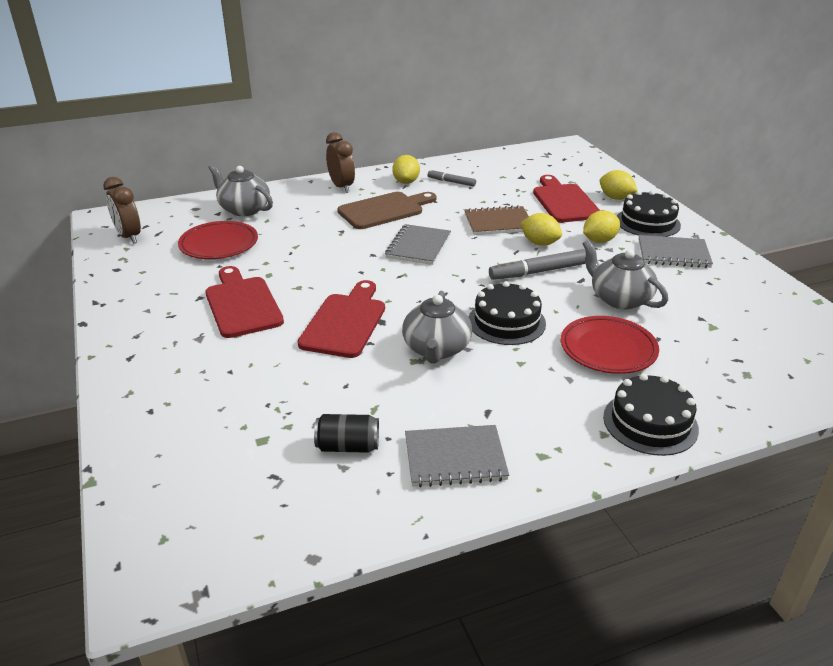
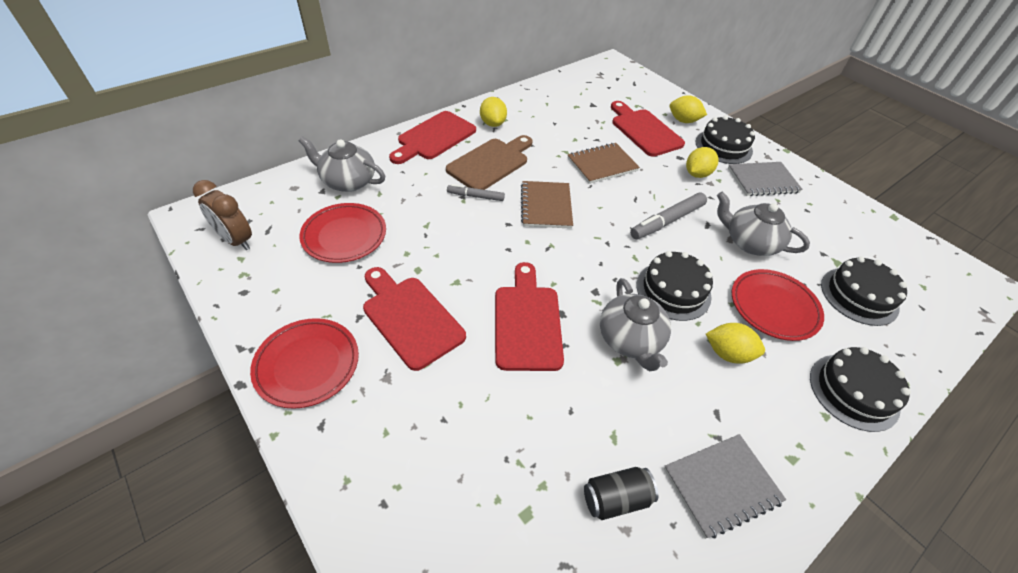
camera: 20 degrees left, 15 degrees up
(140, 320) = (307, 365): none -> red plate
(341, 187) = (434, 137): brown clock -> red cutting board
(418, 246) = (546, 206): grey notebook -> brown notebook
(451, 182) = (534, 118): grey marker -> grey marker (475, 196)
(539, 243) = (650, 185): yellow lemon -> yellow lemon (728, 353)
(717, 355) = (859, 296): none -> black cake

